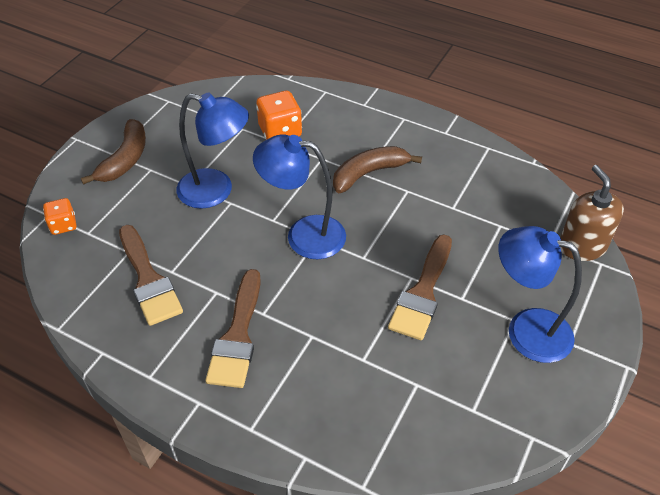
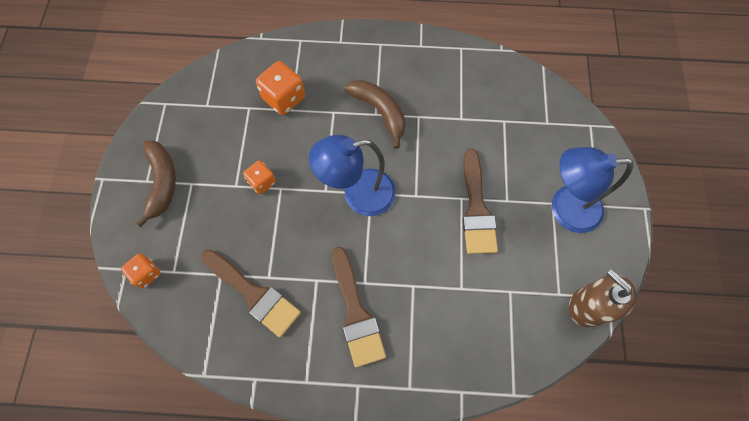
camera: 25 degrees left, 20 degrees up
(216, 191) = (262, 182): blue lamp -> orange dice
(369, 173) = (380, 112): brown banana -> brown banana turned 105 degrees clockwise
(582, 246) = (571, 115): brown soap dispenser -> brown soap dispenser (588, 306)

